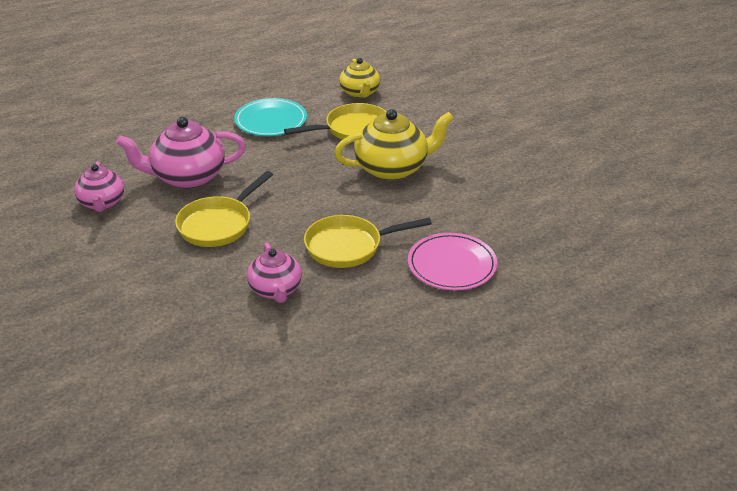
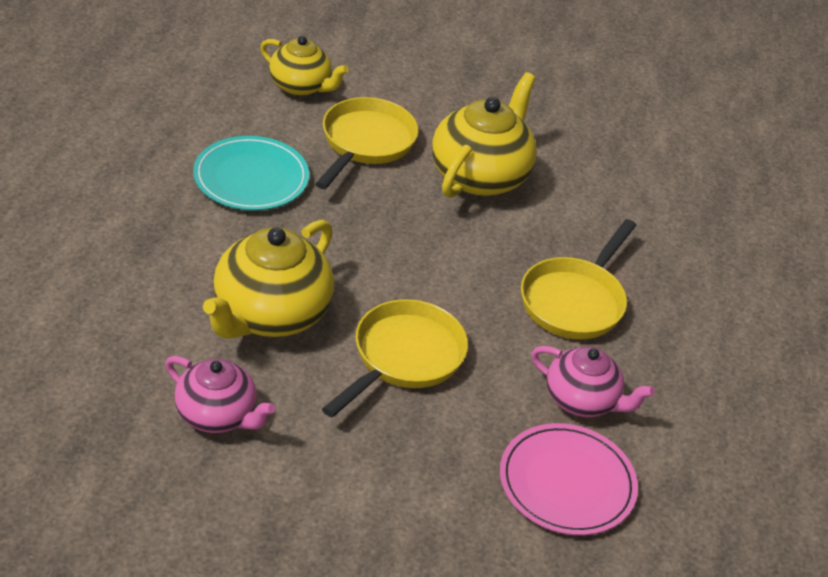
camera: 50 degrees left, 5 degrees up
(187, 177) = (270, 315): pink teapot -> yellow teapot
(218, 224) = (404, 357): yellow pan -> yellow pan turned 135 degrees counterclockwise
(452, 265) = (692, 264): pink plate -> pink plate (567, 483)

